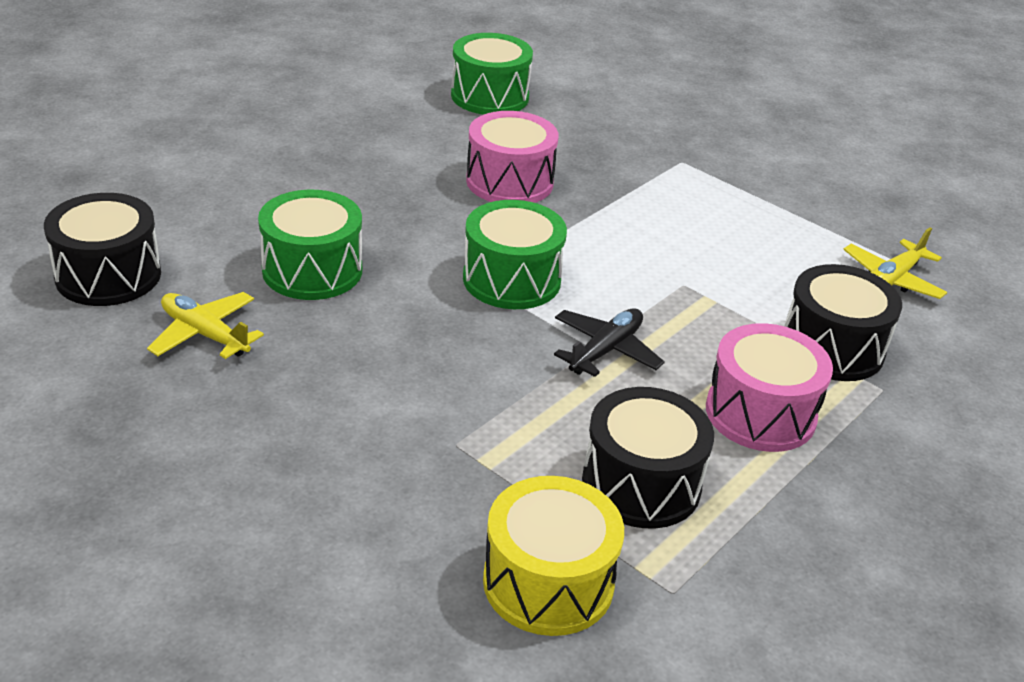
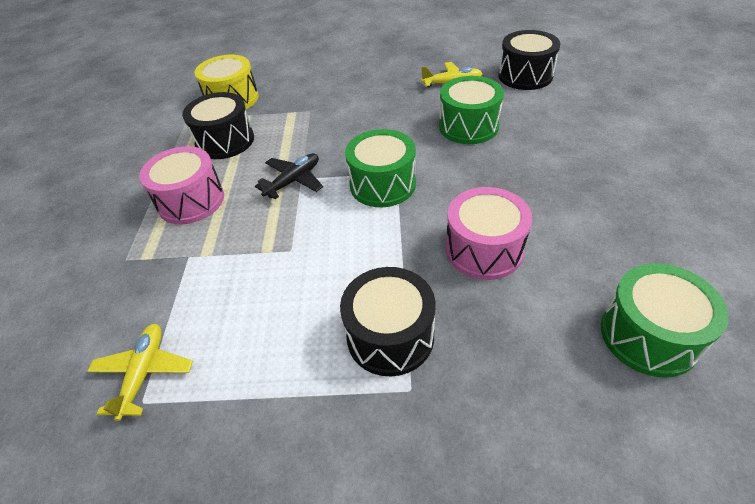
camera: 145 degrees right, 10 degrees up
(605, 350) = (293, 181): black plane -> black plane turned 135 degrees counterclockwise
(832, 348) = (168, 269): black drum -> black drum (390, 336)

